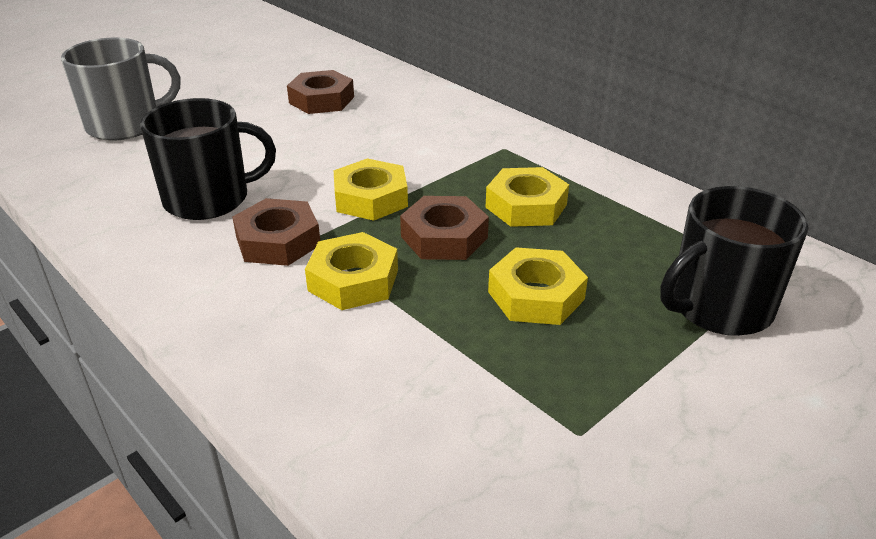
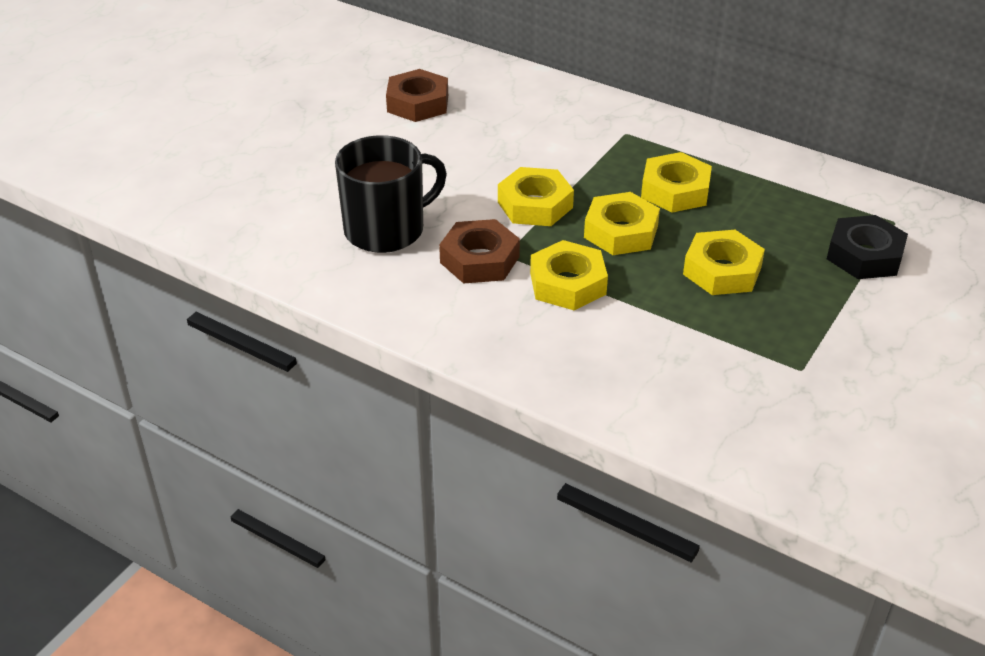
camera: 15 degrees left, 5 degrees up
(125, 125) = (237, 162): grey mug -> none
(444, 237) = (621, 232): brown nut -> yellow nut
(718, 307) = (864, 255): black mug -> black nut

